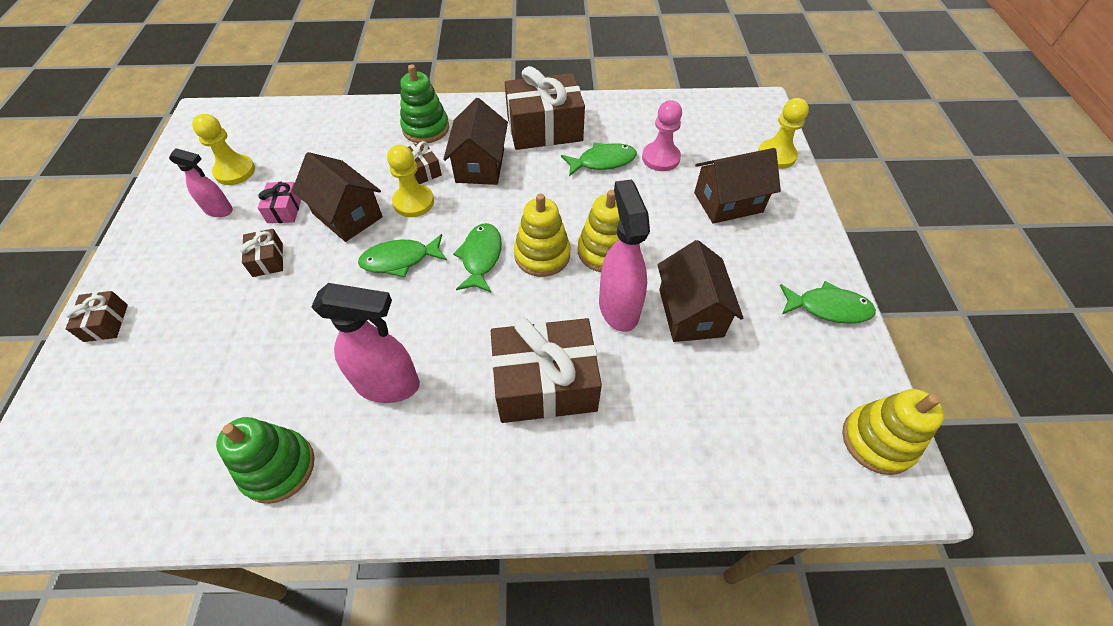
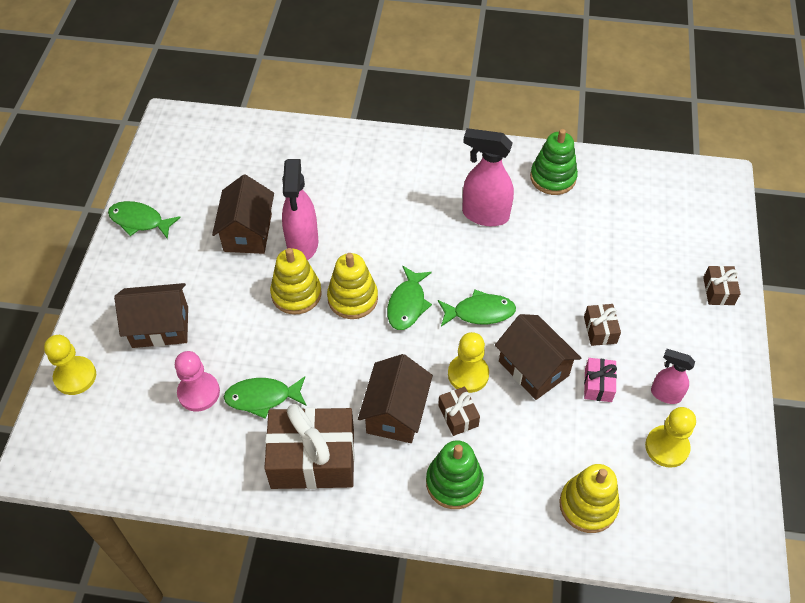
camera: 170 degrees left, 0 degrees up
(545, 384) = (373, 200): brown gift -> none
(877, 441) = (170, 140): yellow stacking toy -> yellow stacking toy (588, 505)

